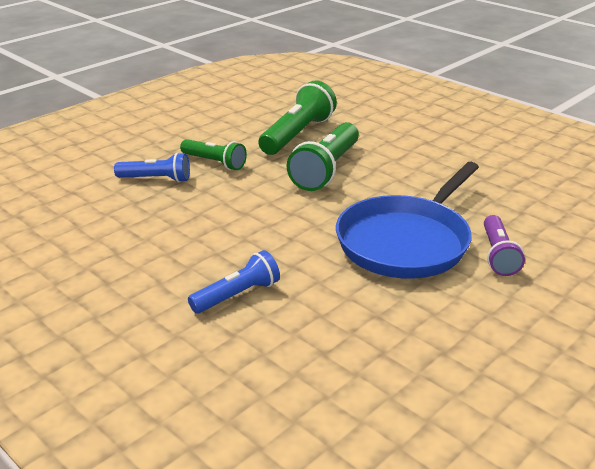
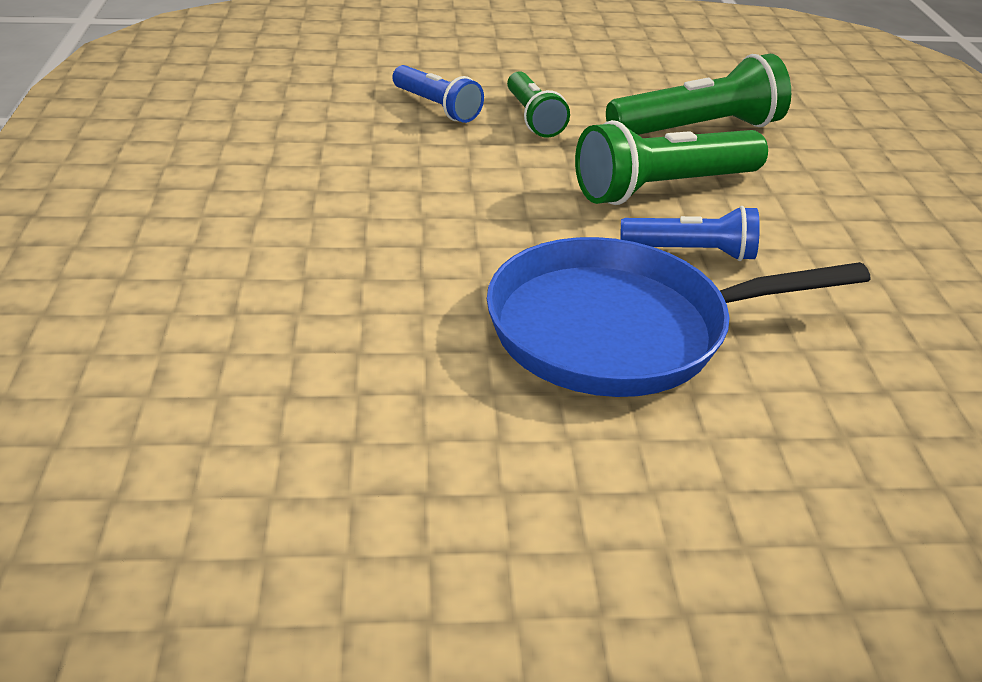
camera: 40 degrees right, 5 degrees up
(237, 295) = (308, 274): blue flashlight -> blue flashlight (692, 252)
(498, 255) = (730, 425): purple flashlight -> none

